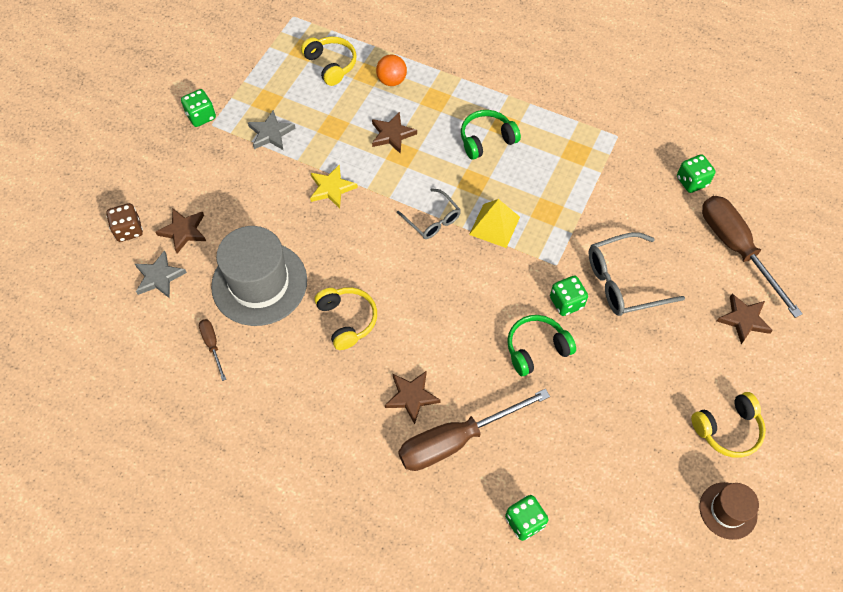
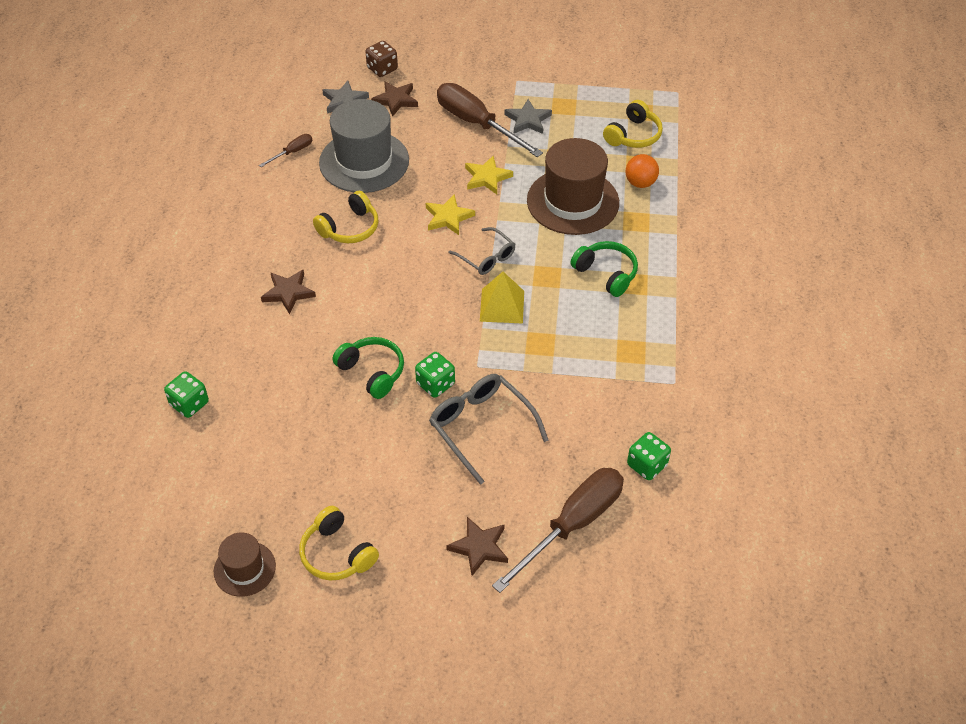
camera: 70 degrees right, 10 degrees down
(201, 116) = (522, 71): green dice -> none
(369, 234) = (448, 217): none -> yellow star
(392, 134) = (573, 201): brown star -> brown hat
(432, 219) = (486, 257): grey glasses -> grey glasses turned 75 degrees counterclockwise
(456, 440) = (255, 335): brown screwdriver -> brown screwdriver (477, 123)

